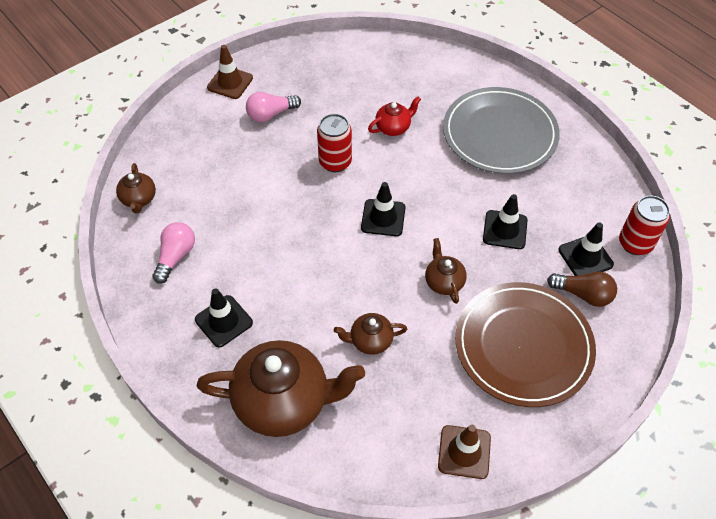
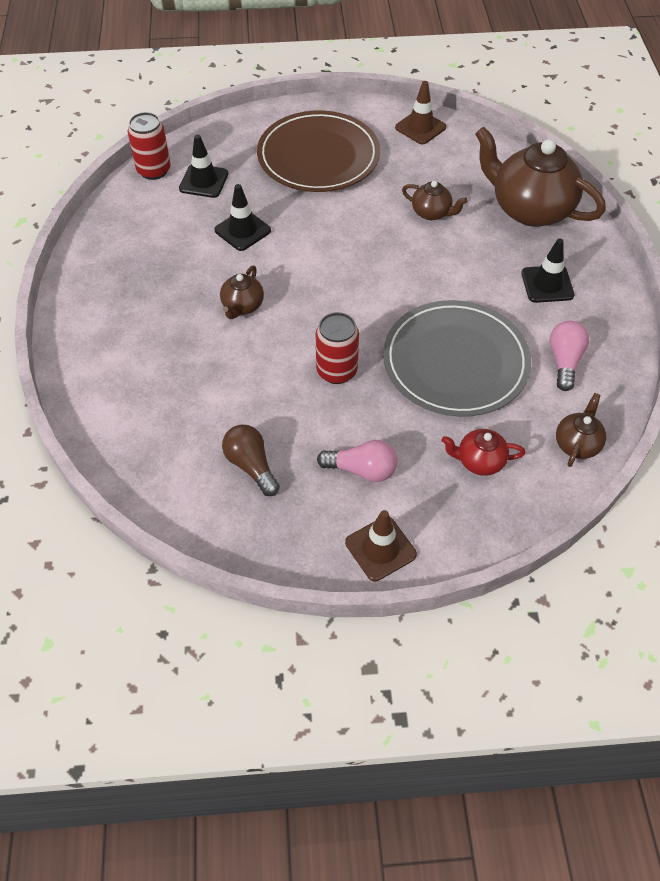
camera: 145 degrees left, 0 degrees up
(176, 256) = (564, 361): pink light bulb -> pink light bulb turned 135 degrees clockwise
(383, 218) = (338, 294): black traffic cone -> none
(393, 127) = (242, 375): red teapot -> red teapot (479, 461)
(443, 282) = (335, 221): brown teapot -> brown teapot (242, 306)
(499, 134) = (146, 310): grey plate -> grey plate (455, 362)
(583, 294) = (237, 162): brown light bulb -> brown light bulb (251, 465)

